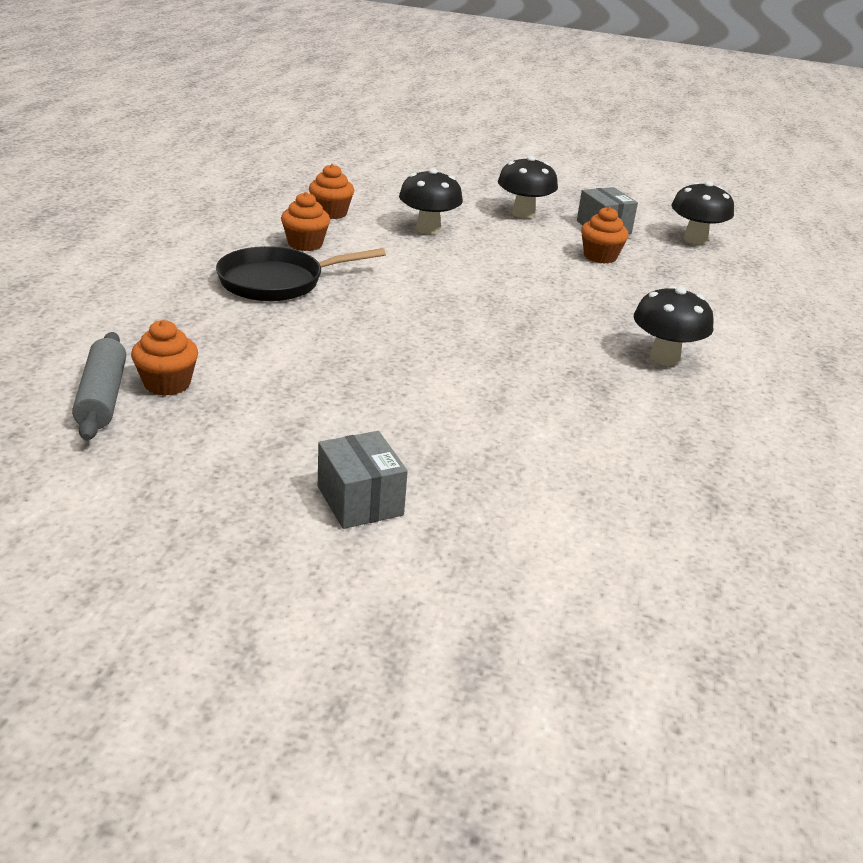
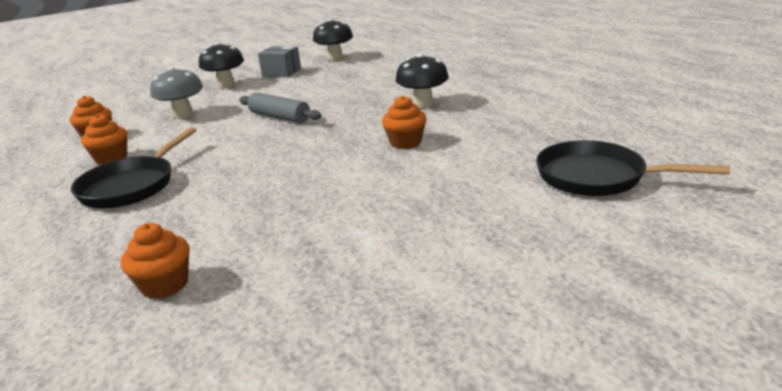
camera: 40 degrees left, 5 degrees down
(102, 397) = (124, 328): grey rolling pin -> grey rolling pin (279, 117)
(360, 500) = (429, 253): grey box -> none
(428, 229) = (183, 115): black mushroom -> grey mushroom
(600, 256) = (306, 83): orange cupcake -> orange cupcake (405, 142)
(654, 559) = (597, 177): none -> black pan

